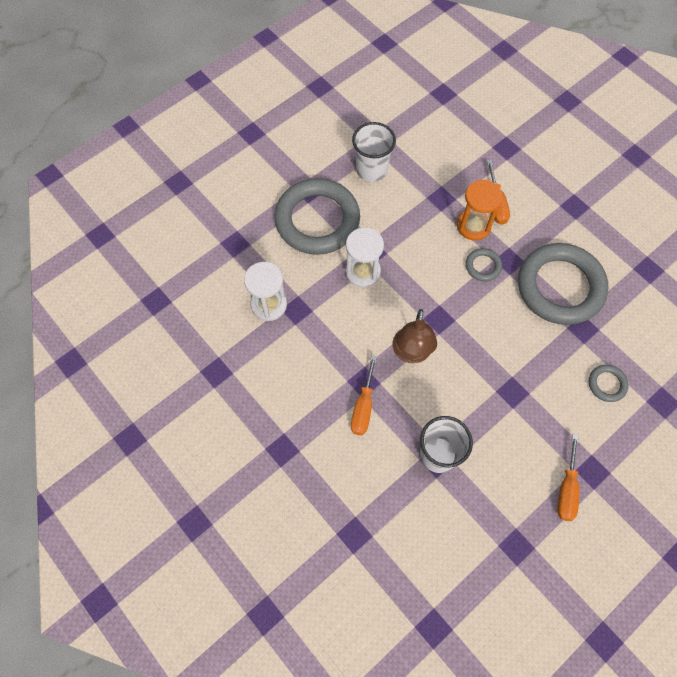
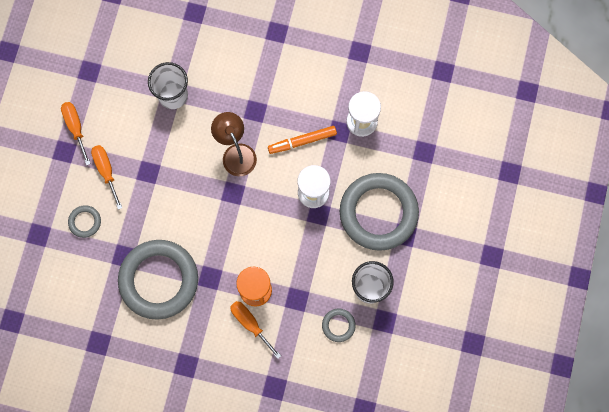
camera: 145 degrees right, 10 degrees up
(339, 323) = (302, 141): none -> orange marker
(363, 407) = (243, 94): orange screwdriver -> orange screwdriver (106, 171)
(483, 266) = (227, 259): grey ring -> grey ring (338, 325)

